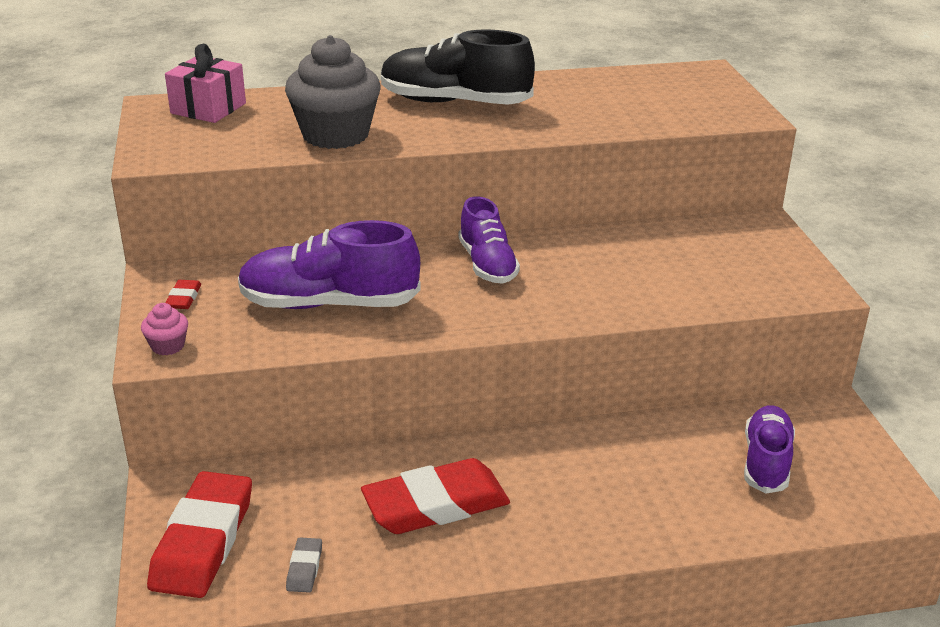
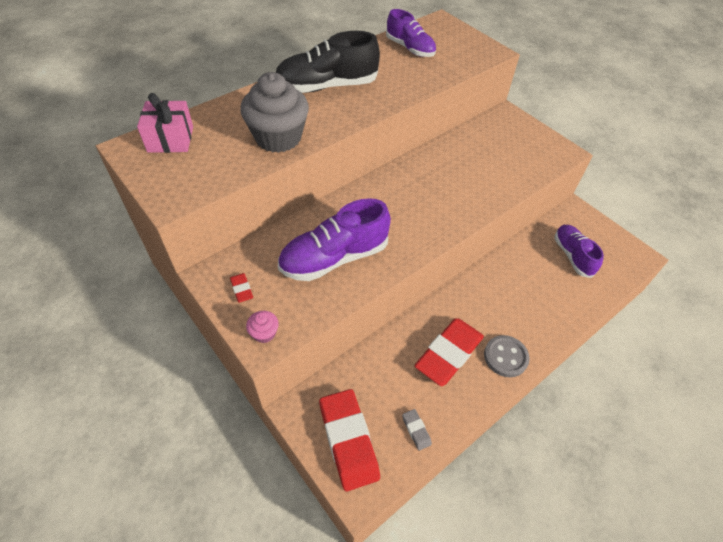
camera: 30 degrees left, 20 degrees up
(487, 264) = (397, 193): purple shoe -> purple shoe (410, 48)
(522, 541) = (505, 357): none -> grey button

